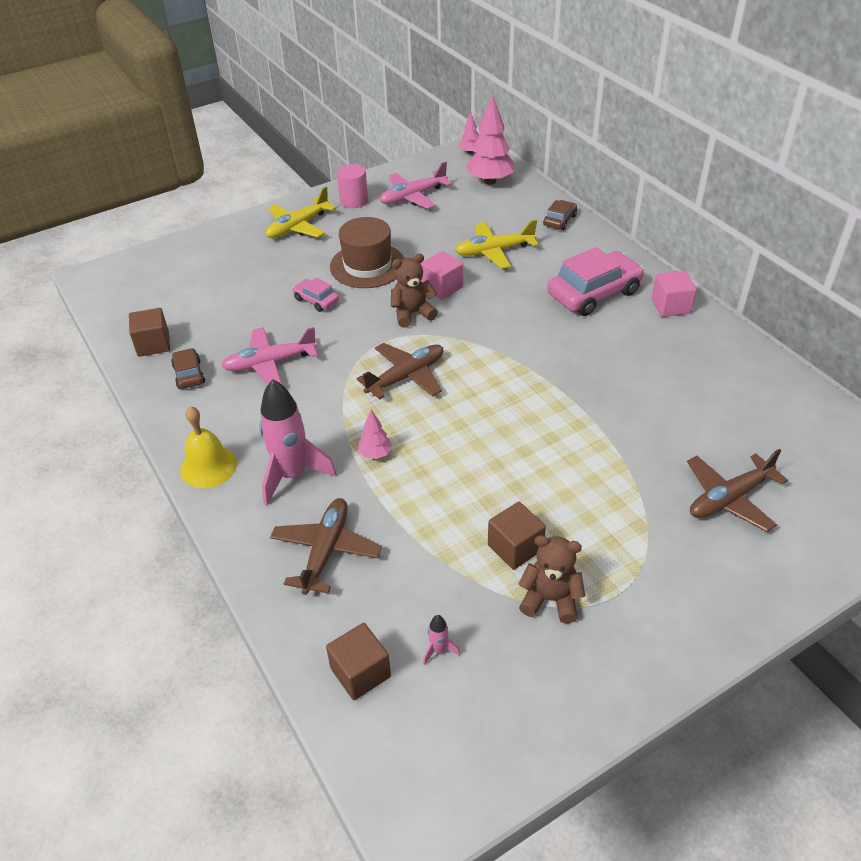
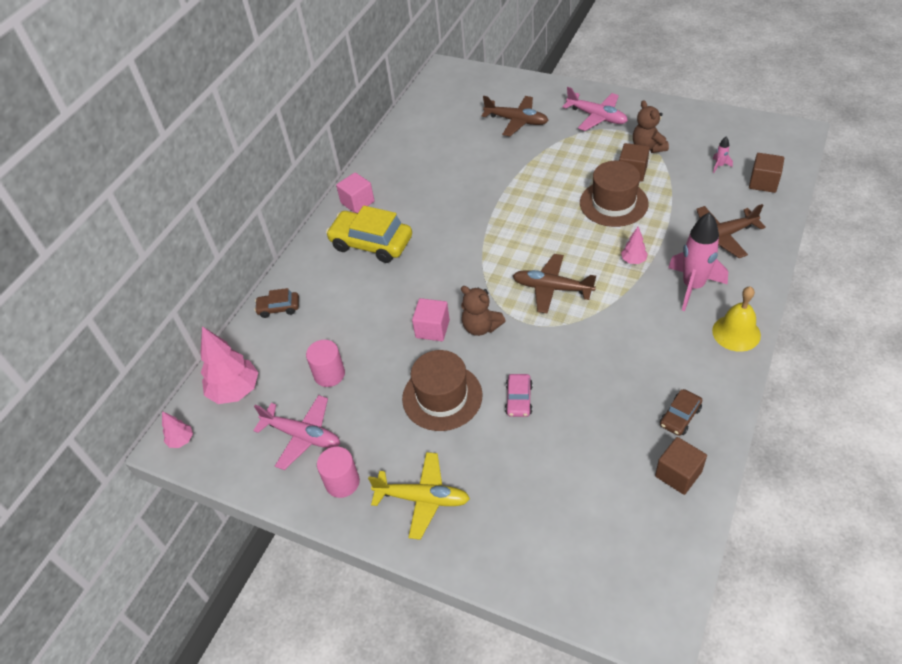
camera: 120 degrees left, 5 degrees up
(270, 363) = (616, 374): pink plane -> pink plane (597, 117)
(456, 223) = (329, 374): none -> pink cylinder
(476, 494) = (613, 203): none -> brown hat
(494, 251) = (356, 325): yellow plane -> none
(594, 293) = (371, 243): pink car -> yellow car

